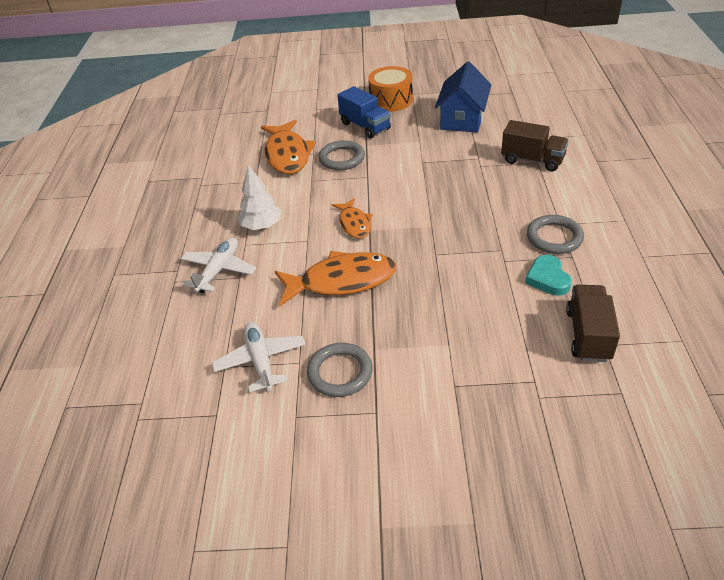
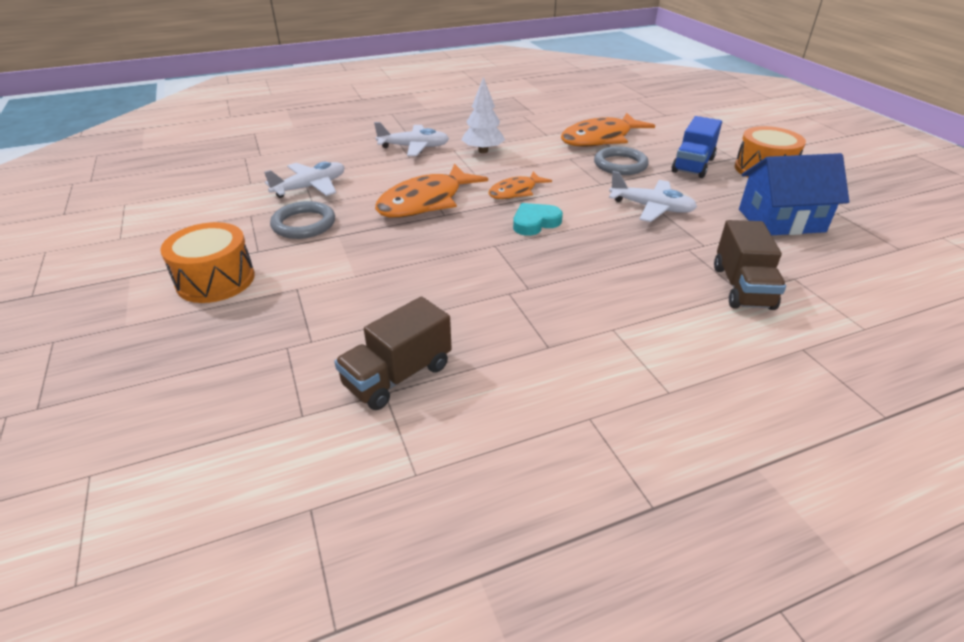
camera: 65 degrees right, 5 degrees down
(342, 281) = (425, 202): orange fish -> orange fish turned 75 degrees clockwise
(418, 164) = (651, 208): none -> white plane
(418, 447) = (215, 280): none -> orange drum
(547, 278) = (492, 330): turquoise heart -> turquoise heart (535, 223)
(554, 237) = (579, 326): grey ring -> none
(588, 335) = (398, 376): brown truck -> brown truck turned 150 degrees clockwise

